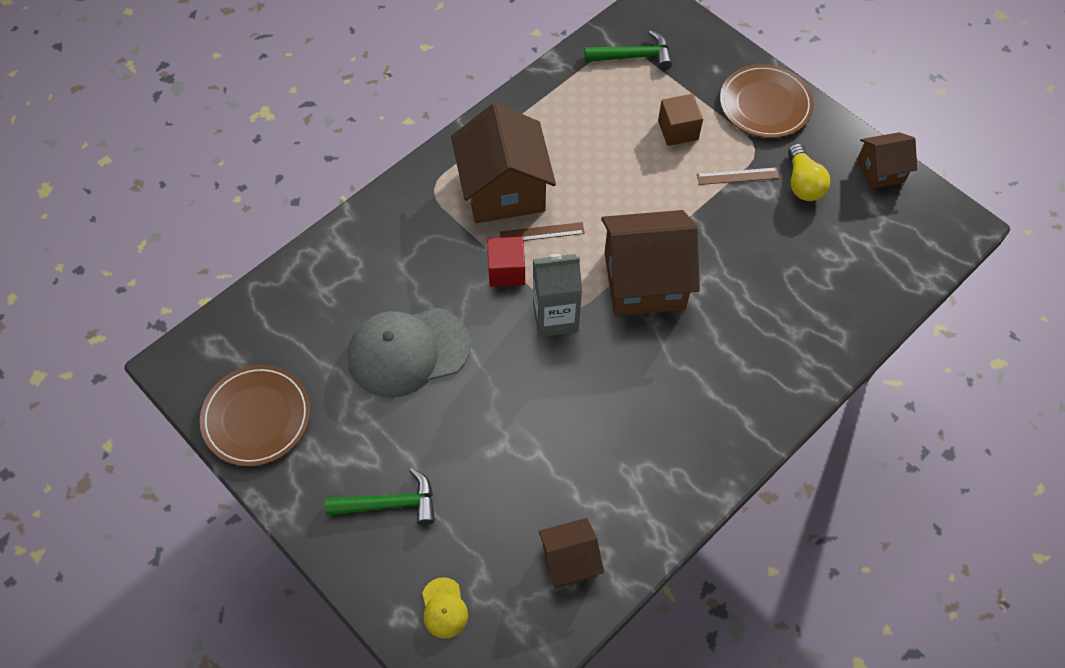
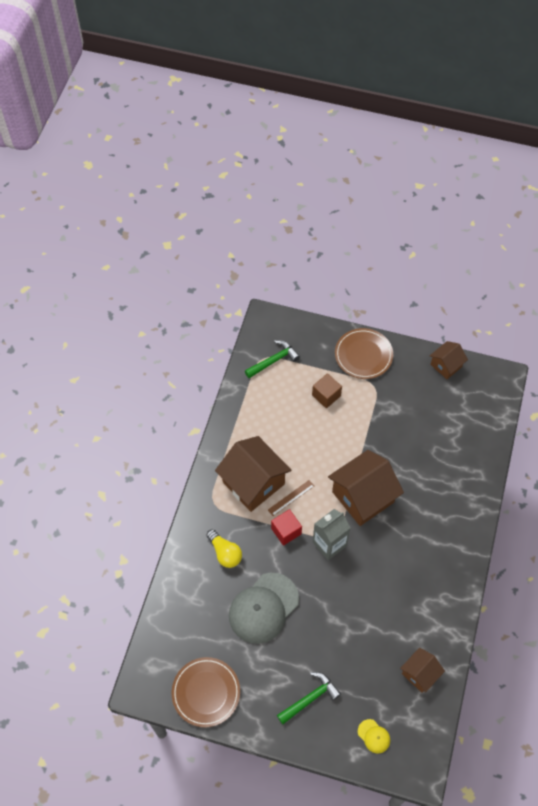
camera: 30 degrees left, 0 degrees up
(737, 176) = (374, 407): brown ruler -> none
(803, 183) = (410, 394): yellow light bulb -> yellow light bulb (225, 553)

